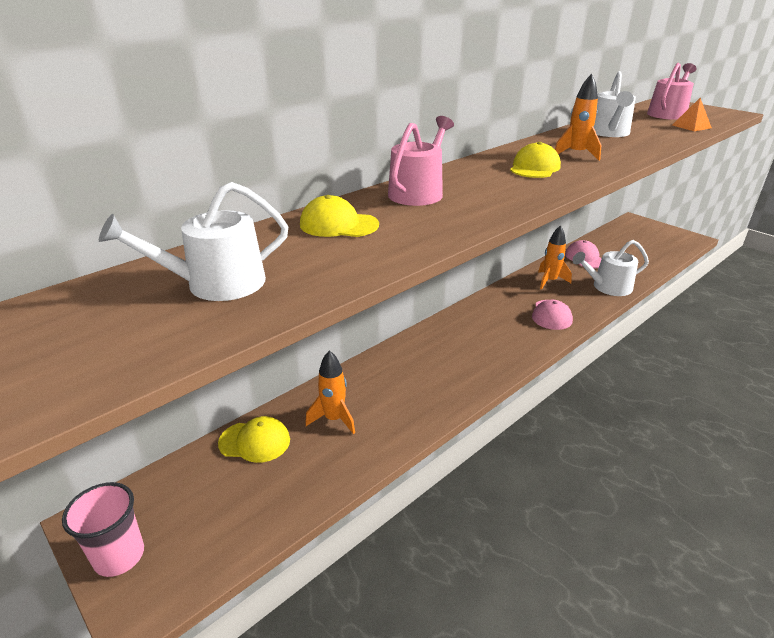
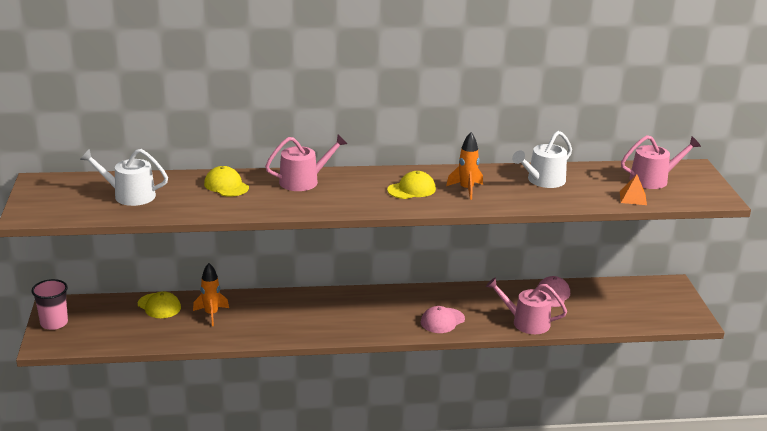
camera: 35 degrees right, 5 degrees down
(550, 281) = (486, 299): orange rocket -> none
(608, 287) = (526, 322): white watering can -> pink watering can

